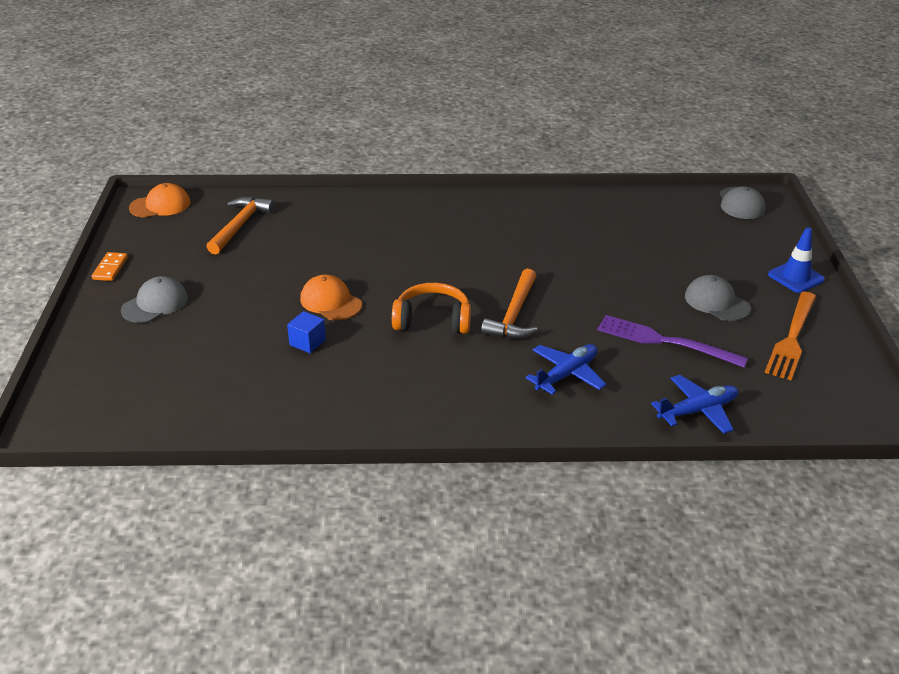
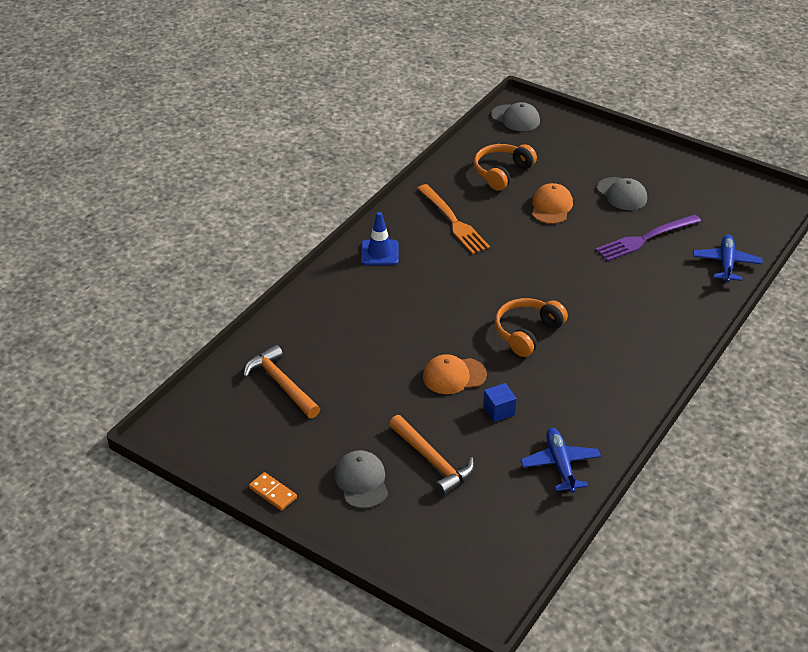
camera: 55 degrees left, 5 degrees up
(160, 205) = (189, 423): orange cap -> orange cap (551, 207)
(514, 315) = (556, 290): orange hammer -> orange hammer (433, 461)
(567, 374) = (645, 299): blue plane -> blue plane (560, 464)
(648, 225) = (502, 173): none -> orange headphones
(716, 302) = (622, 194): grey cap -> grey cap turned 120 degrees counterclockwise
(792, 339) = (686, 186): orange fork -> orange fork (454, 222)
(796, 277) = (623, 147): blue traffic cone -> blue traffic cone (379, 253)

